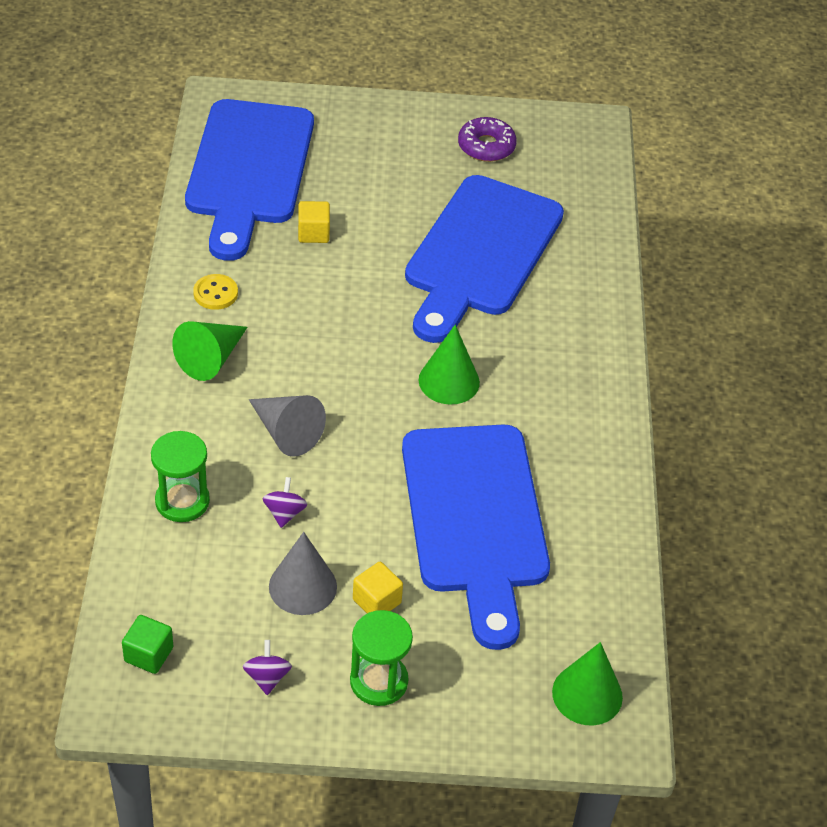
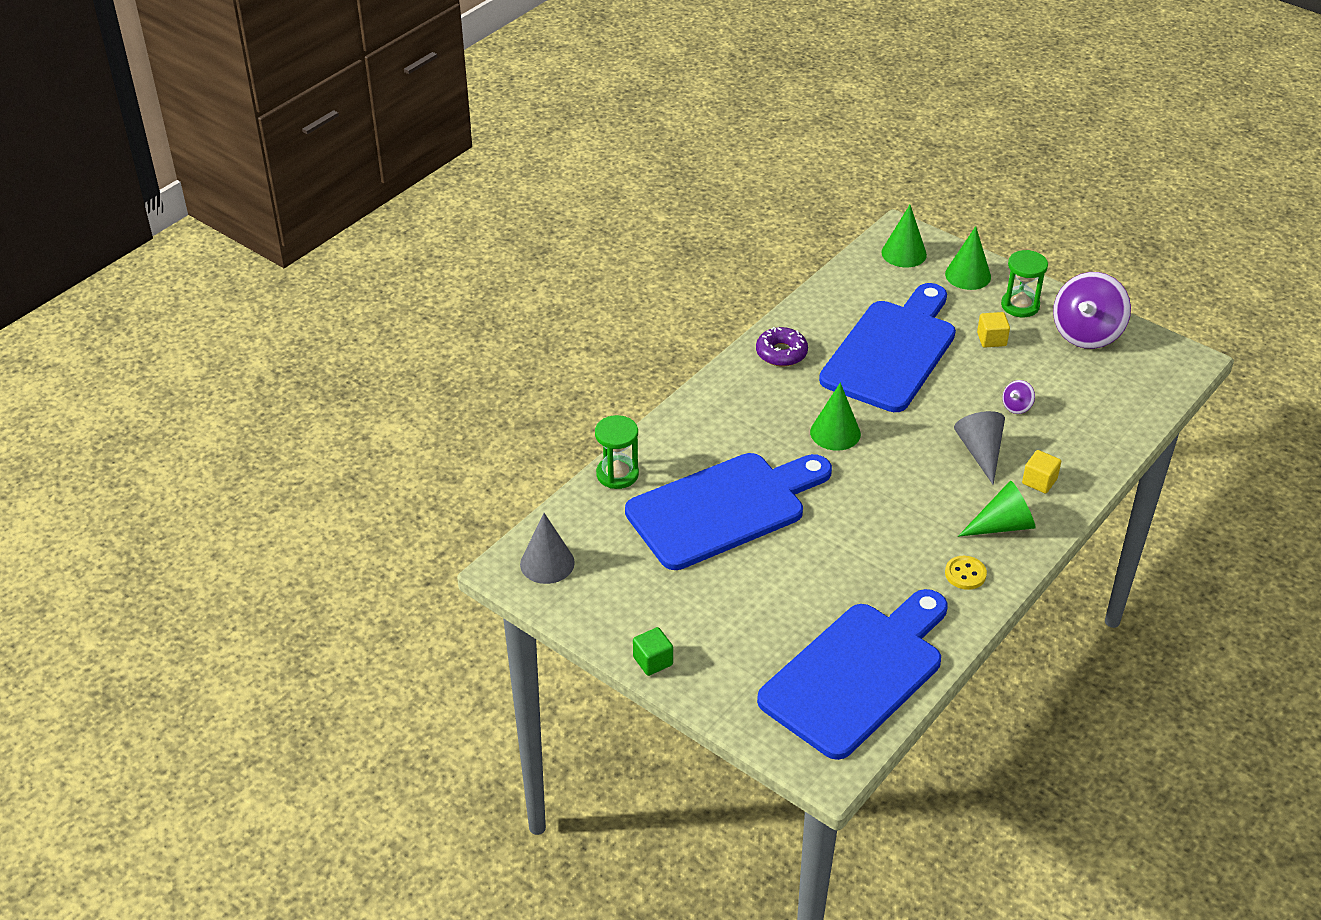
camera: 140 degrees left, 5 degrees down
(149, 654) = (1154, 373): green cube -> green cube (653, 661)
(182, 501) = (1083, 443): green hourglass -> green hourglass (617, 474)
(267, 677) = (1086, 333): purple spinning top -> purple spinning top, size x2.34
(302, 586) = (1033, 365): grey cone -> grey cone (547, 563)
(313, 233) = (845, 587): yellow cube -> yellow cube (1039, 481)
(479, 700) = (968, 275): none -> green cone
(486, 146) = (625, 595): purple donut -> purple donut (781, 353)

